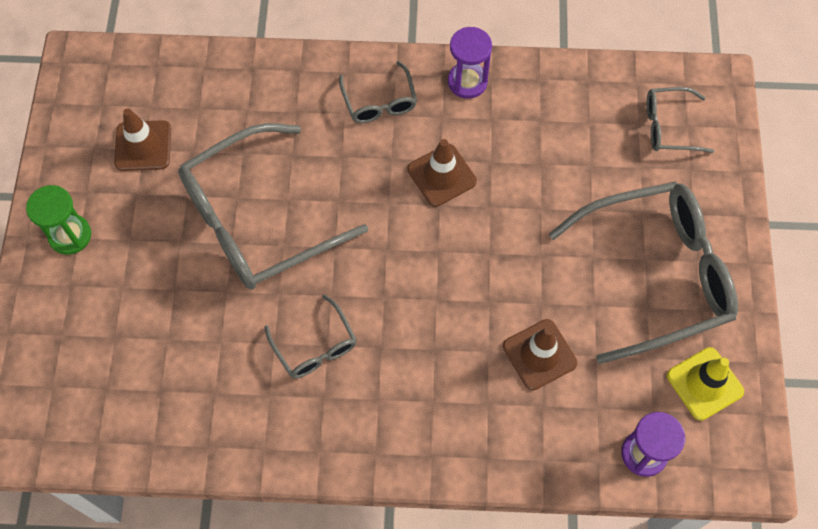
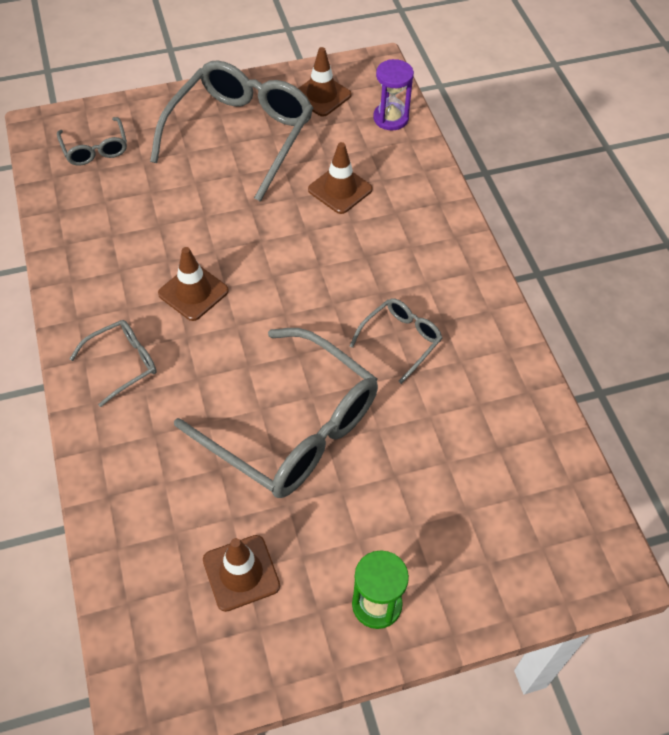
camera: 110 degrees left, 10 degrees down
(467, 82) = (81, 298): purple hourglass -> none
(656, 274) = (241, 134): grey glasses -> grey glasses turned 60 degrees clockwise
(704, 383) = (321, 95): yellow traffic cone -> brown traffic cone

